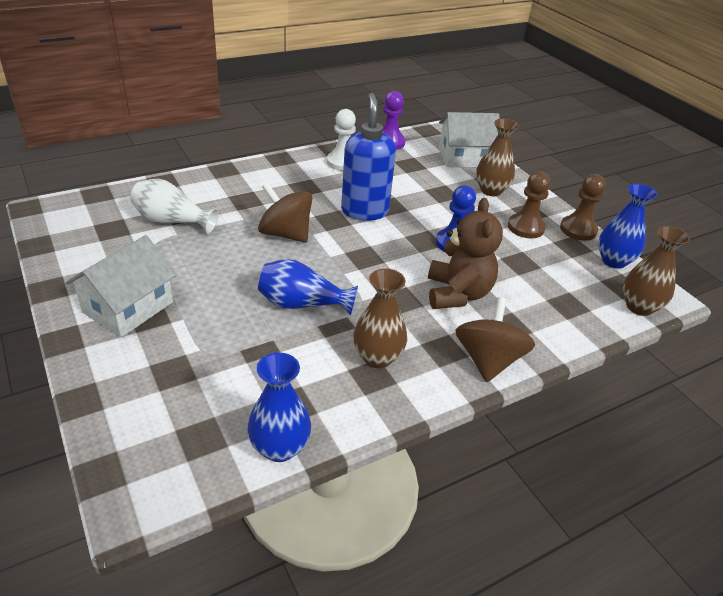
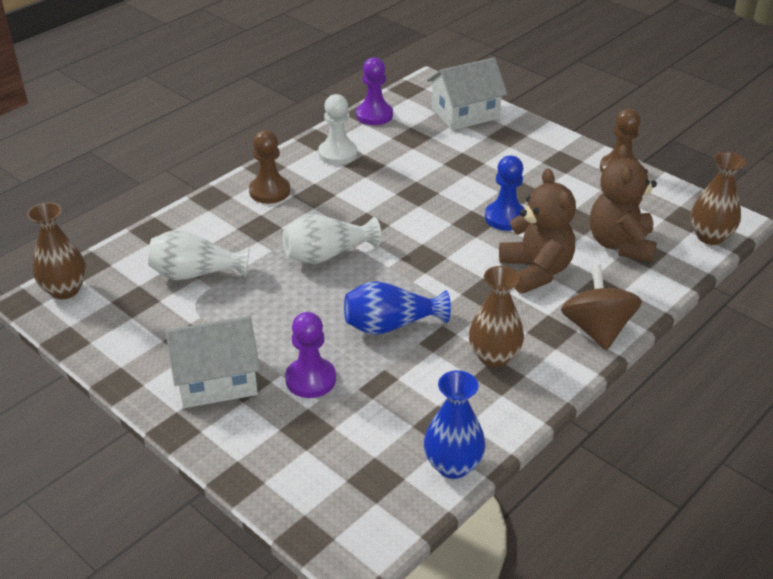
camera: 15 degrees left, 0 degrees up
(128, 307) = (216, 379): white house -> white house turned 60 degrees clockwise
(204, 330) = (310, 379): none -> purple pawn
(285, 234) = (327, 255): brown spinning top -> white vase
(364, 211) = (394, 206): blue soap dispenser -> none
(491, 190) = (512, 147): brown vase -> brown vase (65, 290)
(526, 227) = (567, 180): brown pawn -> brown pawn (269, 191)
(548, 291) = (620, 244): none -> brown teddy bear
(613, 261) = (667, 194): blue vase -> none

